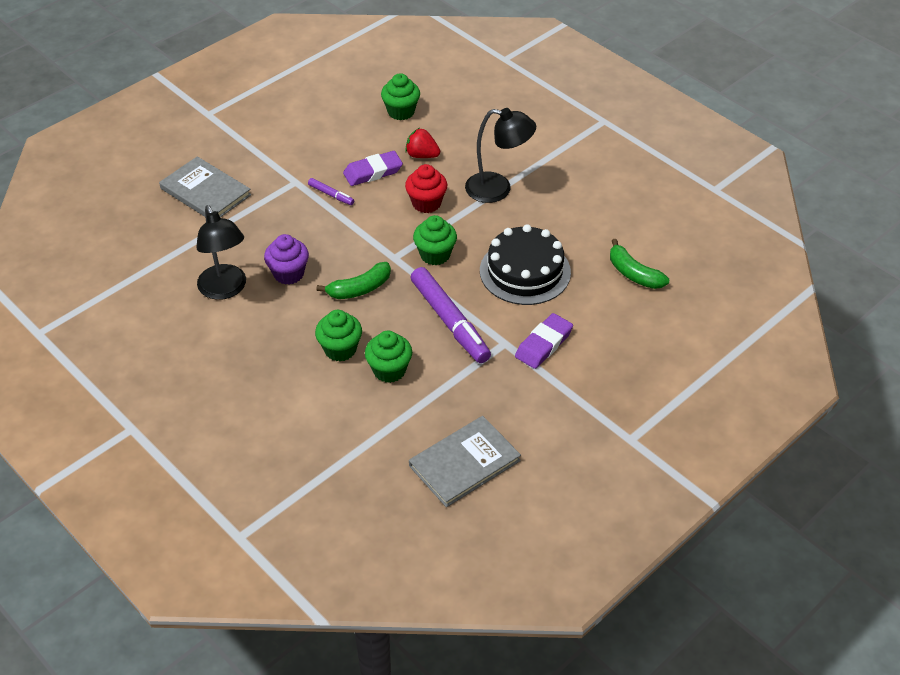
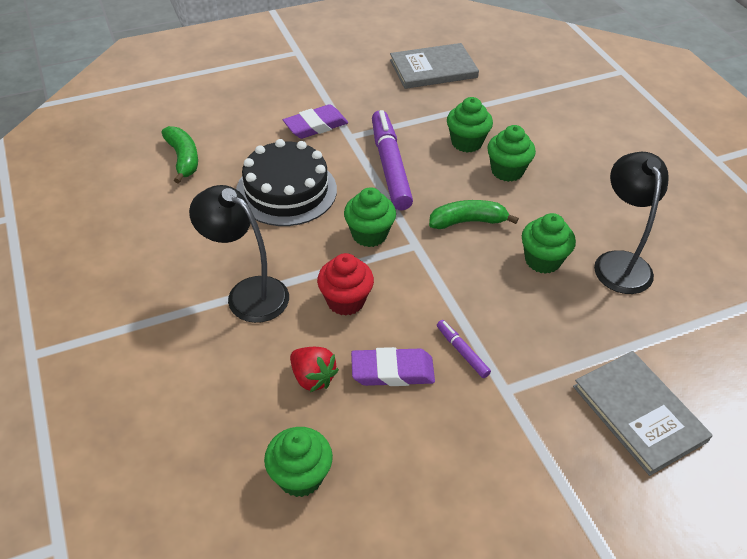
camera: 160 degrees left, 0 degrees up
(288, 274) = (542, 260): purple cupcake -> green cupcake

